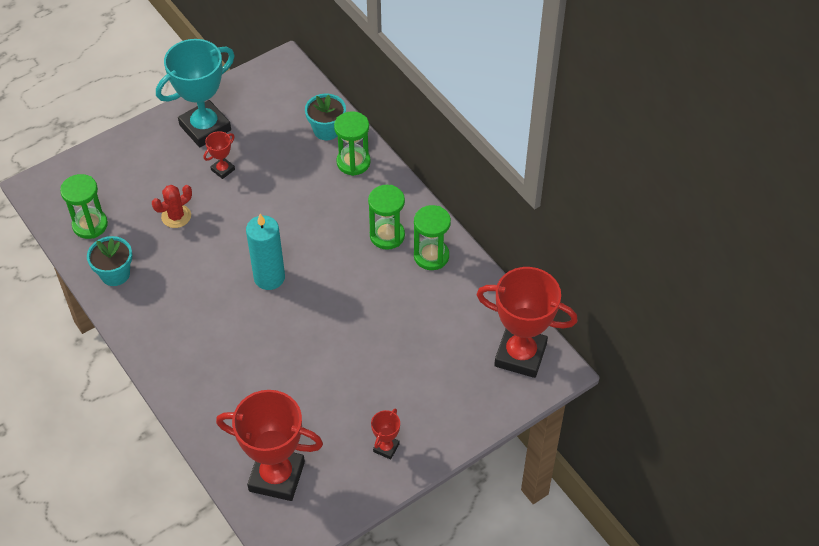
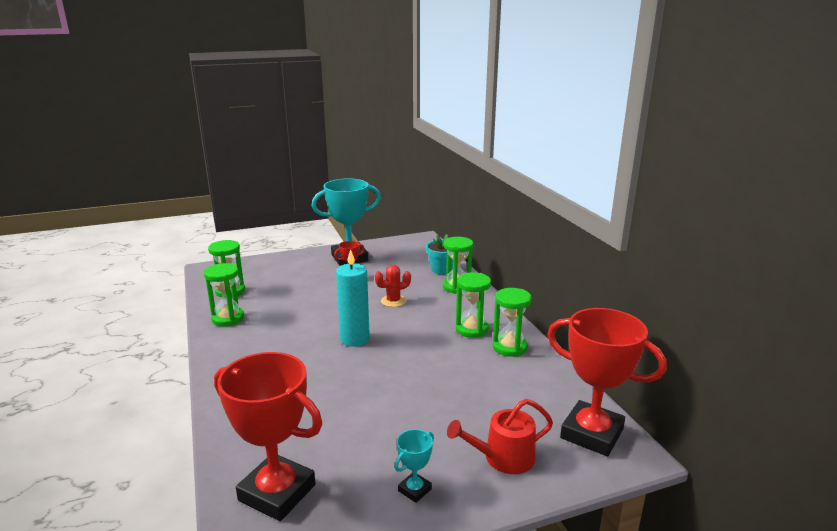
camera: 15 degrees right, 30 degrees down
(115, 274) = (228, 318): turquoise flower pot -> green hourglass
(176, 216) = (299, 295): red cactus -> red cactus (393, 301)
(386, 448) = (414, 490): red trophy -> turquoise trophy
(450, 399) = (503, 458): none -> red watering can

